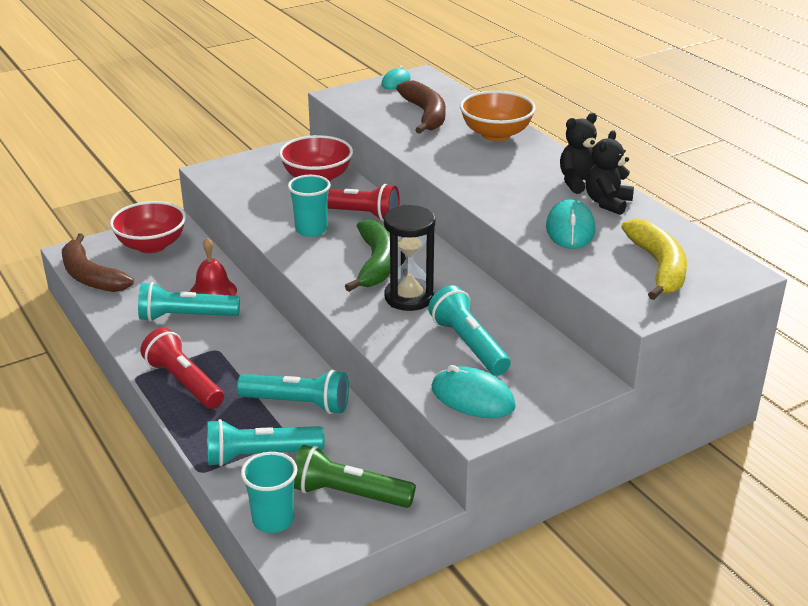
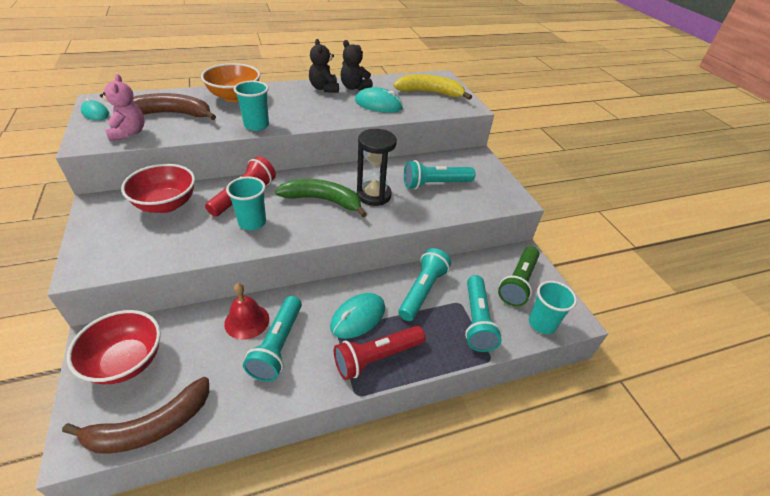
camera: 80 degrees left, 10 degrees up
(369, 106) = (128, 133): none -> pink teddy bear
(437, 161) = (256, 125): none -> turquoise cup
(472, 397) = (488, 195): turquoise mouse -> turquoise mouse (358, 317)

